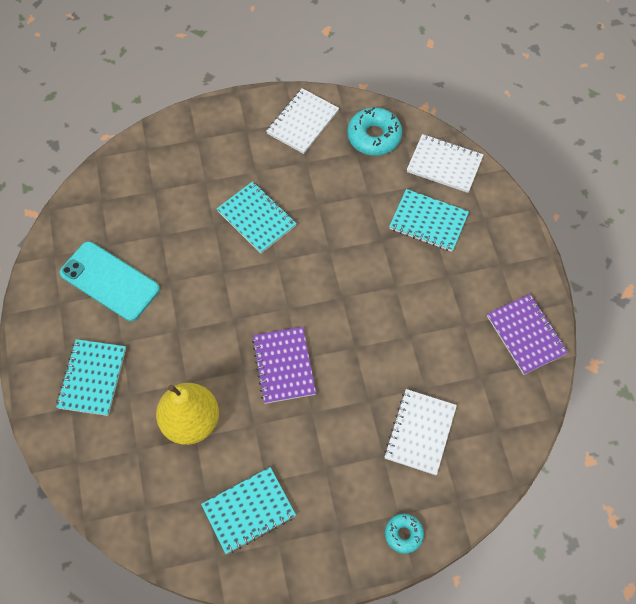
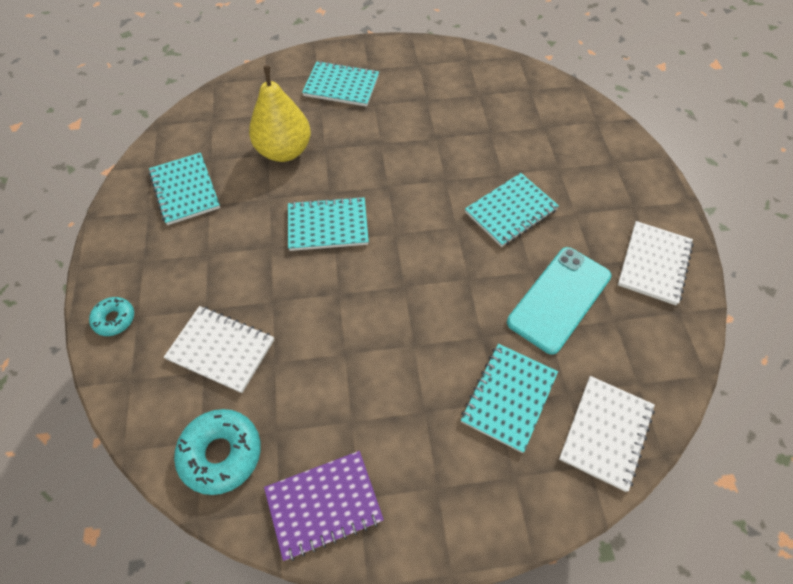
camera: 95 degrees right, 5 degrees down
(110, 281) = (439, 96): turquoise phone -> turquoise phone (559, 299)
(283, 366) = (328, 225): purple notebook -> turquoise notebook
(302, 122) = (654, 264): white notebook -> white notebook turned 75 degrees clockwise
(374, 136) = (643, 344): turquoise donut -> turquoise donut (221, 454)

